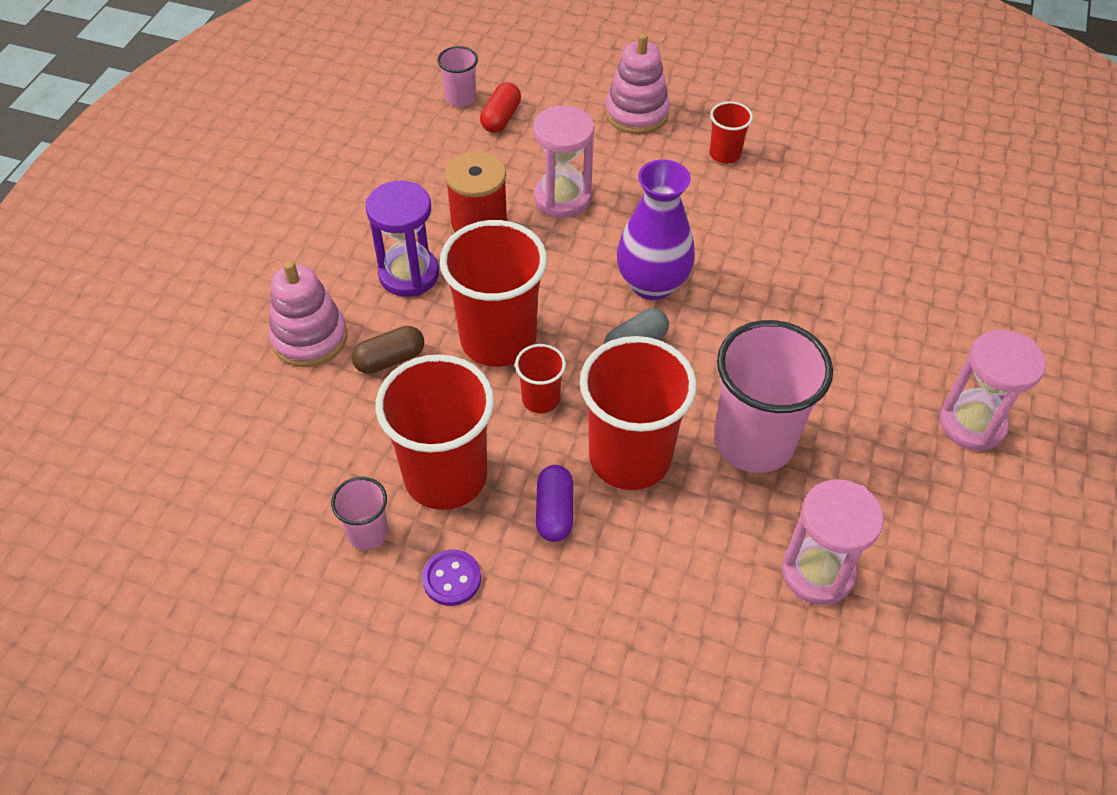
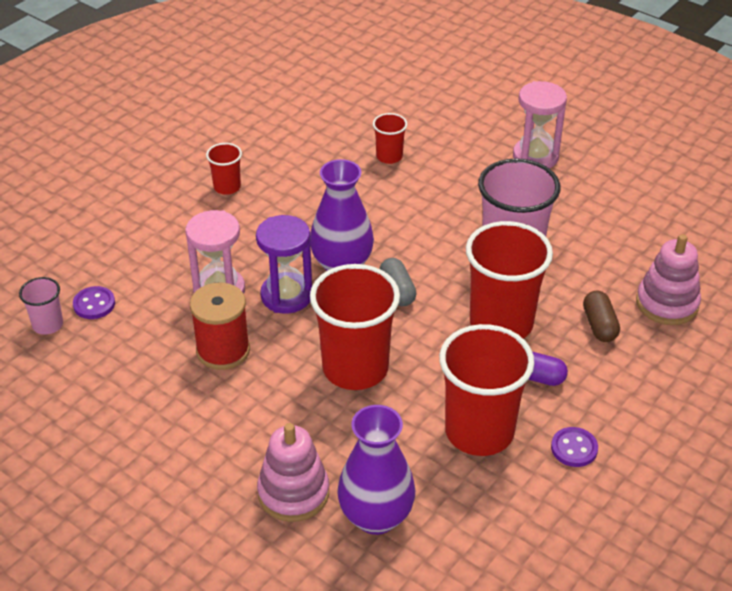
camera: 70 degrees left, 10 degrees down
(297, 413) = (376, 517): none -> purple vase
(368, 532) = (516, 491): pink cup -> none
(390, 359) = (344, 441): brown capsule -> brown capsule (599, 325)
(409, 274) = (253, 409): purple hourglass -> purple hourglass (286, 296)
(501, 118) = (94, 304): red capsule -> purple button
(540, 399) = (427, 358): red cup -> red cup (389, 156)
(636, 113) = (147, 221): pink stacking toy -> pink stacking toy (667, 303)
(817, 572) = (624, 261): pink hourglass -> none

